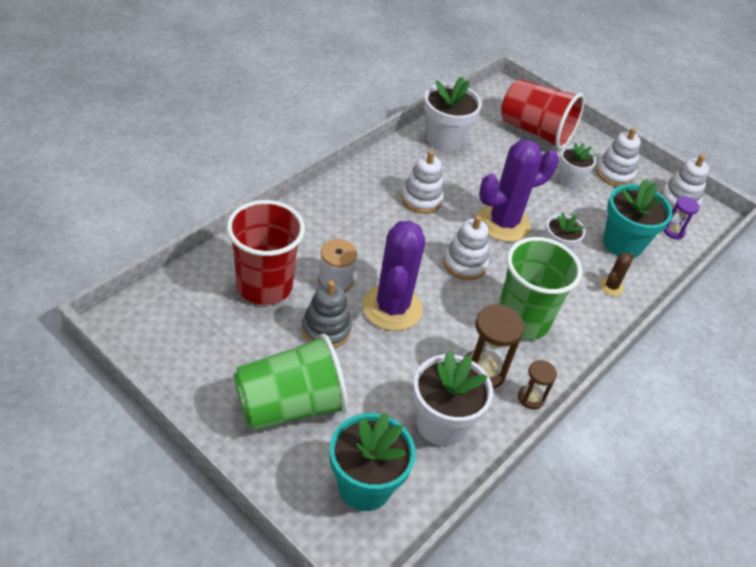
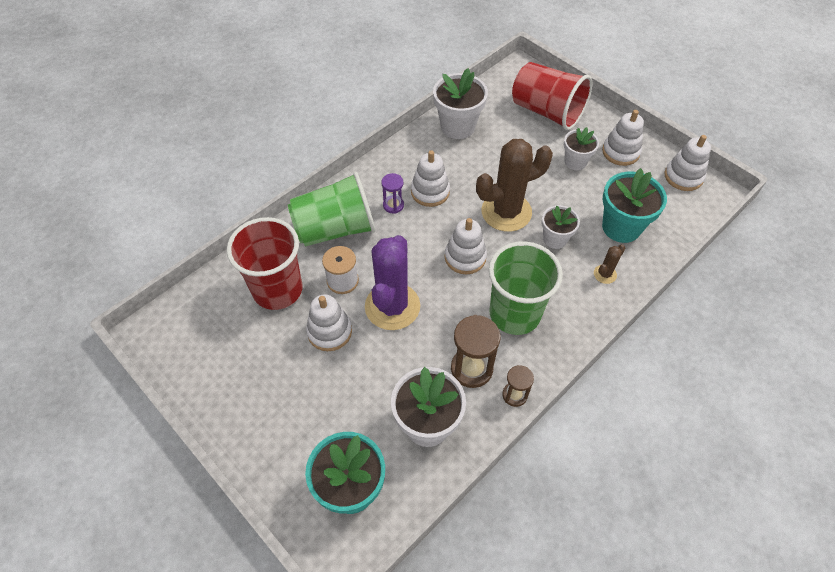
camera: 10 degrees right, 10 degrees up
(289, 405) = (290, 409): green cup -> green cup (335, 229)
(326, 330) = (329, 331): grey stacking toy -> white stacking toy
(503, 223) = (506, 212): purple cactus -> brown cactus
(673, 231) = (674, 211): purple hourglass -> purple hourglass (393, 205)

